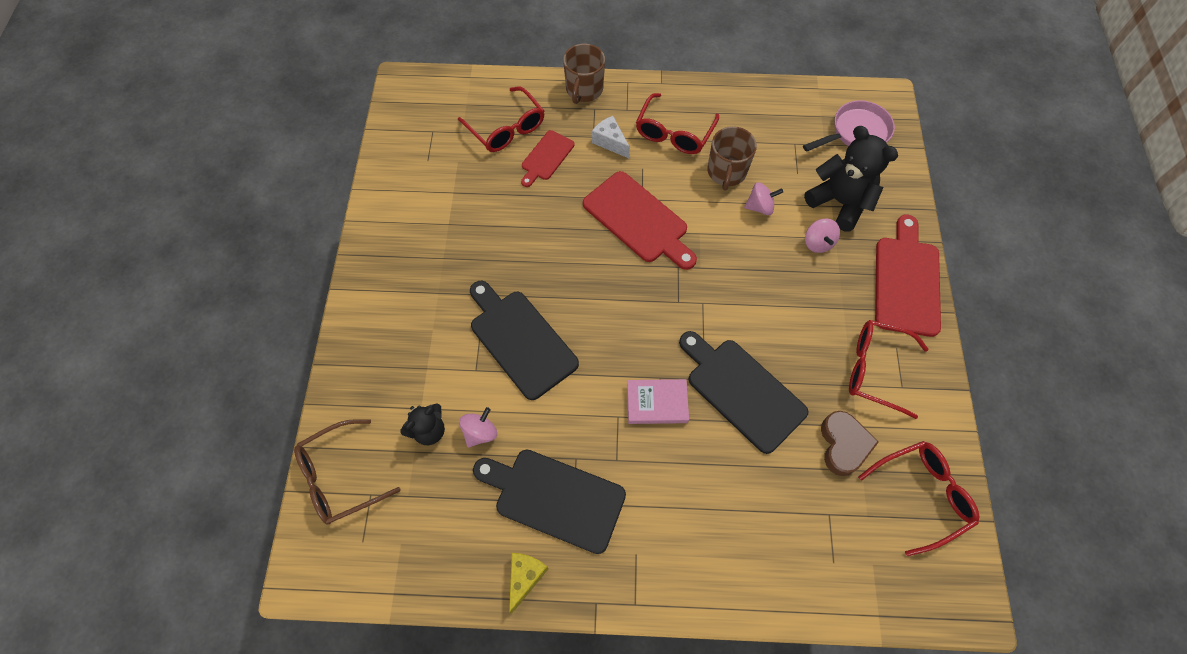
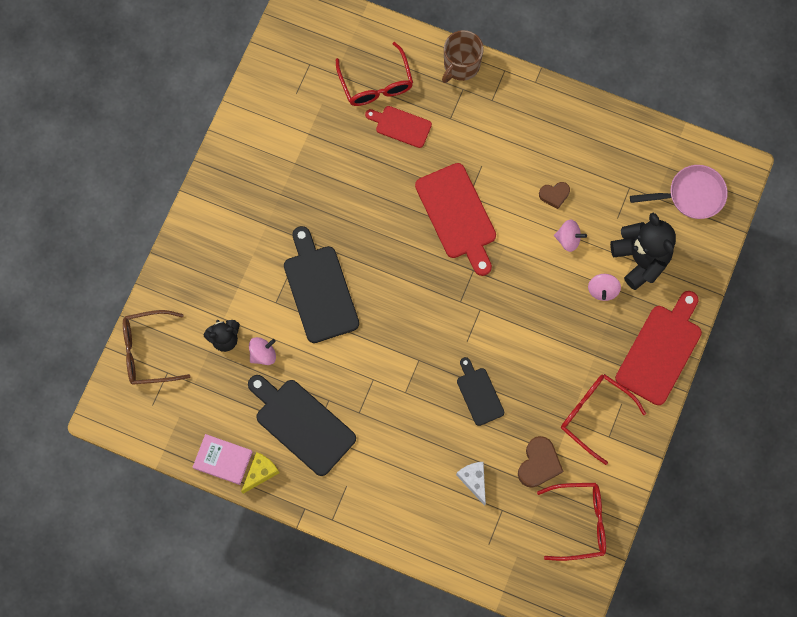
camera: 20 degrees right, 10 degrees up
(546, 157) = (401, 126): red cutting board -> red cutting board turned 60 degrees clockwise
(610, 142) = (463, 129): white cheese -> white cheese (474, 480)
(657, 403) = (407, 379): pink book -> pink book (223, 460)
(674, 132) = (525, 139): red glasses -> none
(726, 172) = (554, 195): brown mug -> brown heart
(742, 391) = (479, 394): black cutting board -> black cutting board, size x0.57

